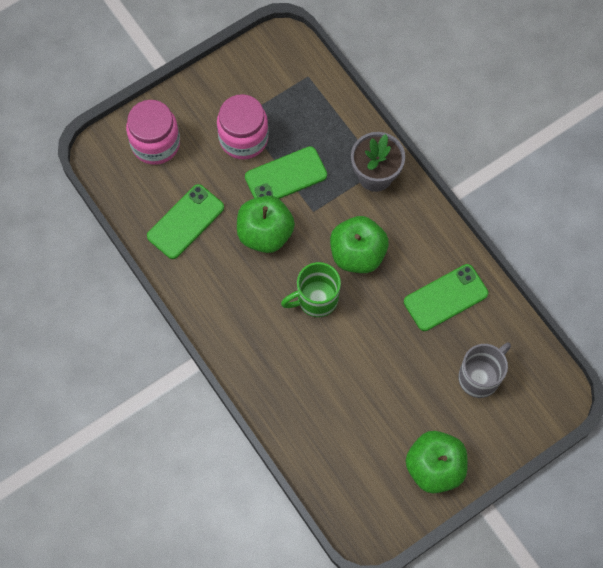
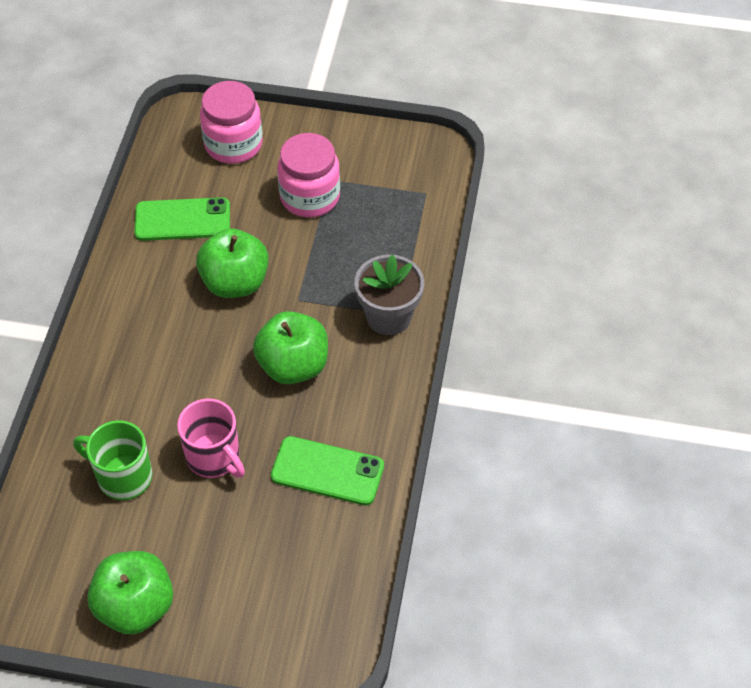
camera: 45 degrees right, 15 degrees down
(286, 176) = (309, 253): green phone -> none
(316, 299) = (211, 370): green mug -> green mug (123, 476)
(378, 347) = (214, 457): none -> pink mug
(480, 376) = (275, 568): grey mug -> none

